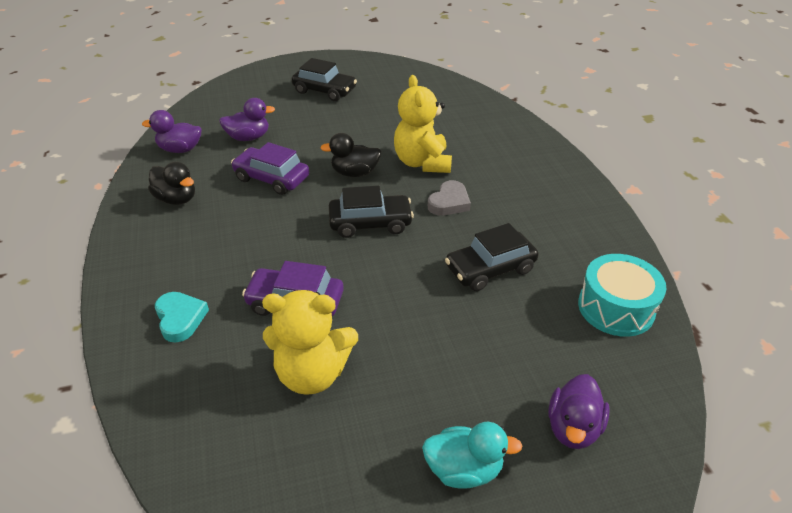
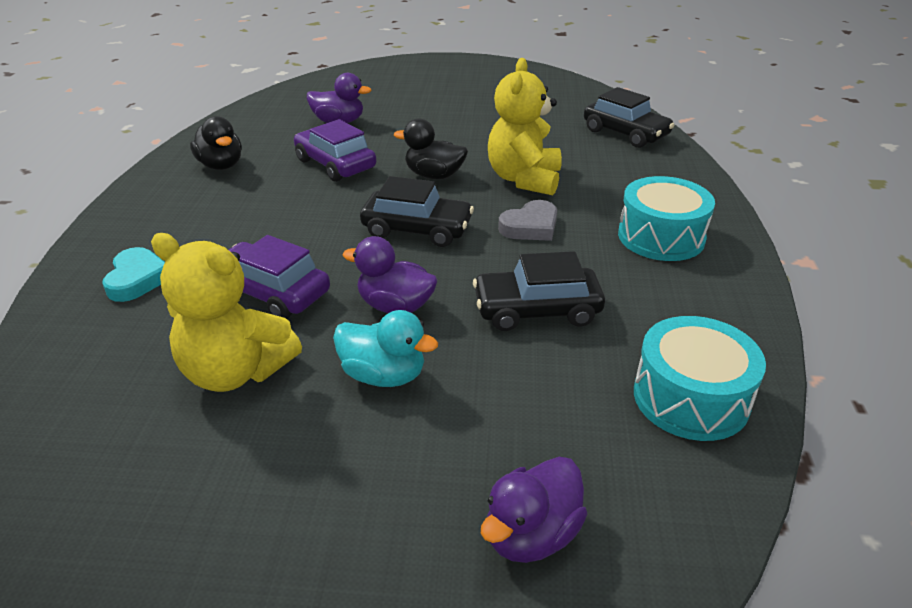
camera: 20 degrees right, 5 degrees down
(180, 149) = (259, 121): purple duck -> purple duck (395, 306)
(324, 91) = (455, 91): black car -> black car (625, 133)
(464, 469) = (343, 539): turquoise duck -> turquoise duck (383, 375)
(539, 191) = (661, 237): none -> turquoise drum

